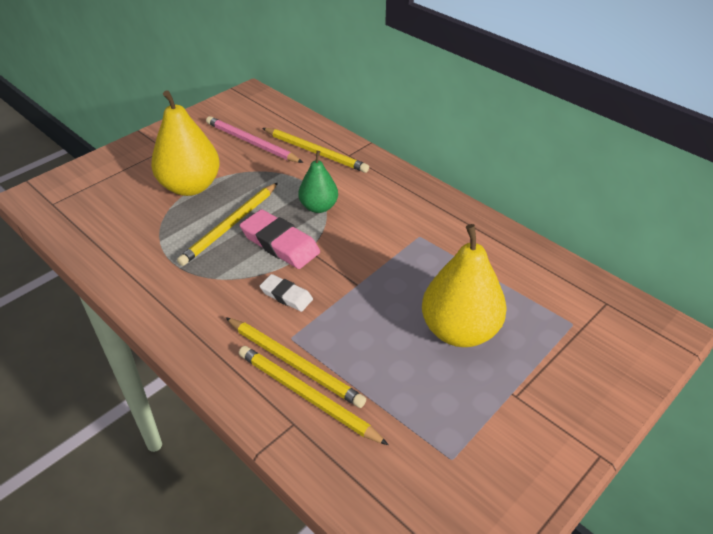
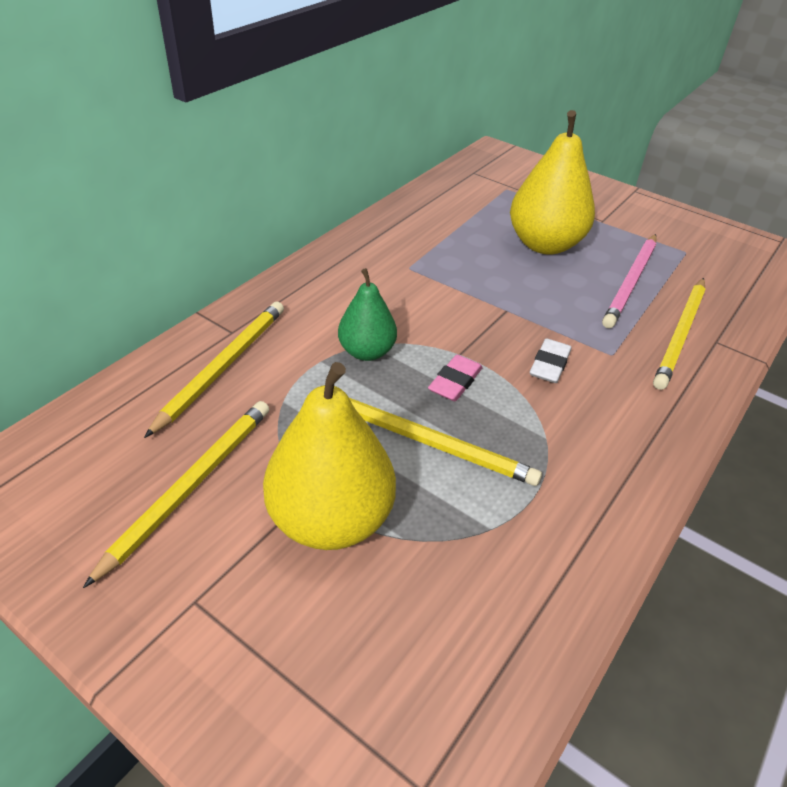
camera: 100 degrees left, 0 degrees up
(251, 143) = (185, 453): pink pencil -> pink pencil (631, 282)
(280, 243) = (455, 382): pink eraser -> pink eraser, size x0.59
(294, 363) = (646, 347): yellow pencil -> yellow pencil (190, 486)

